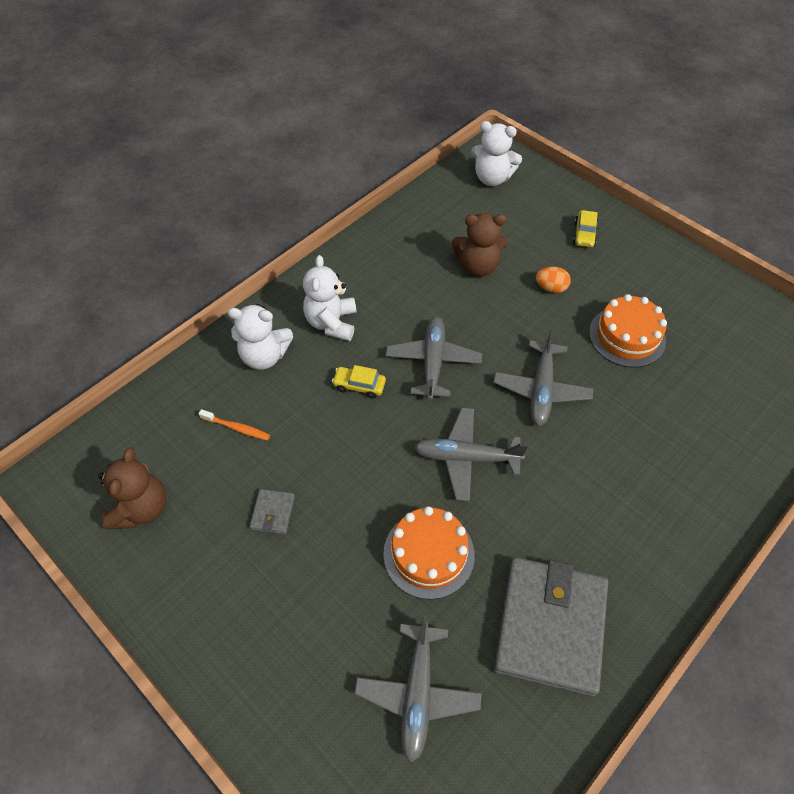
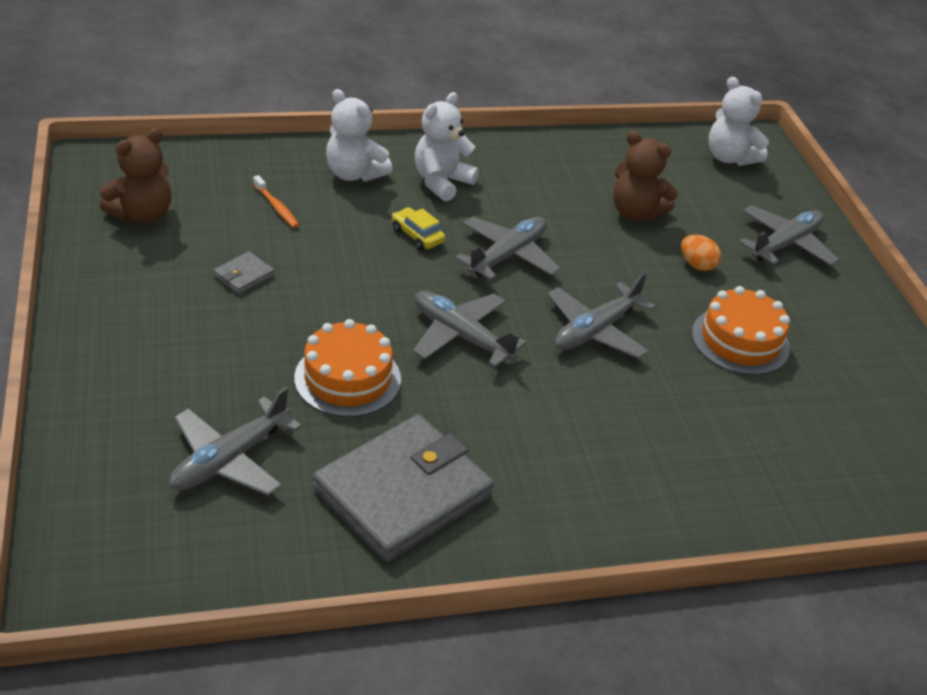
camera: 30 degrees right, 15 degrees down
(584, 234) = (785, 244): yellow car -> grey plane

